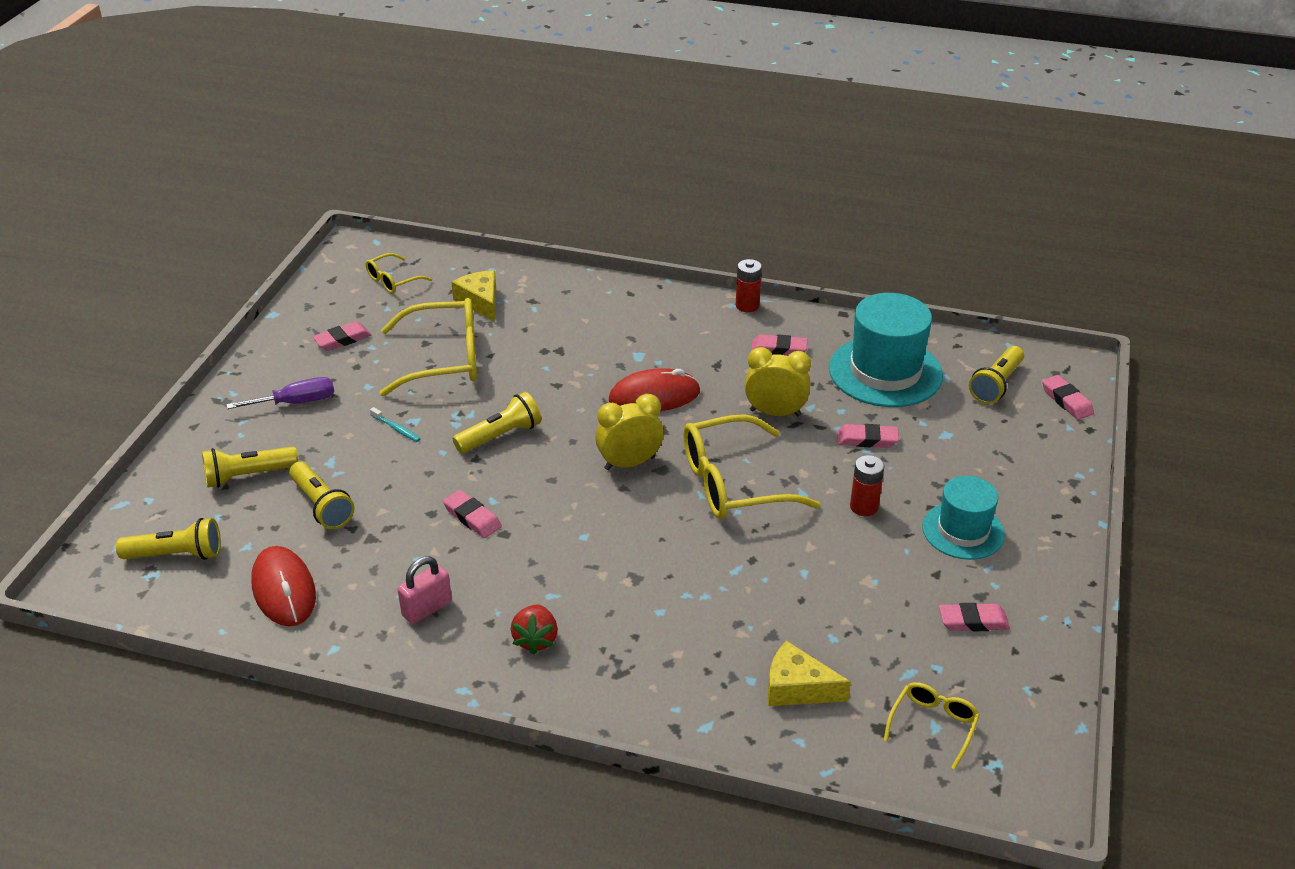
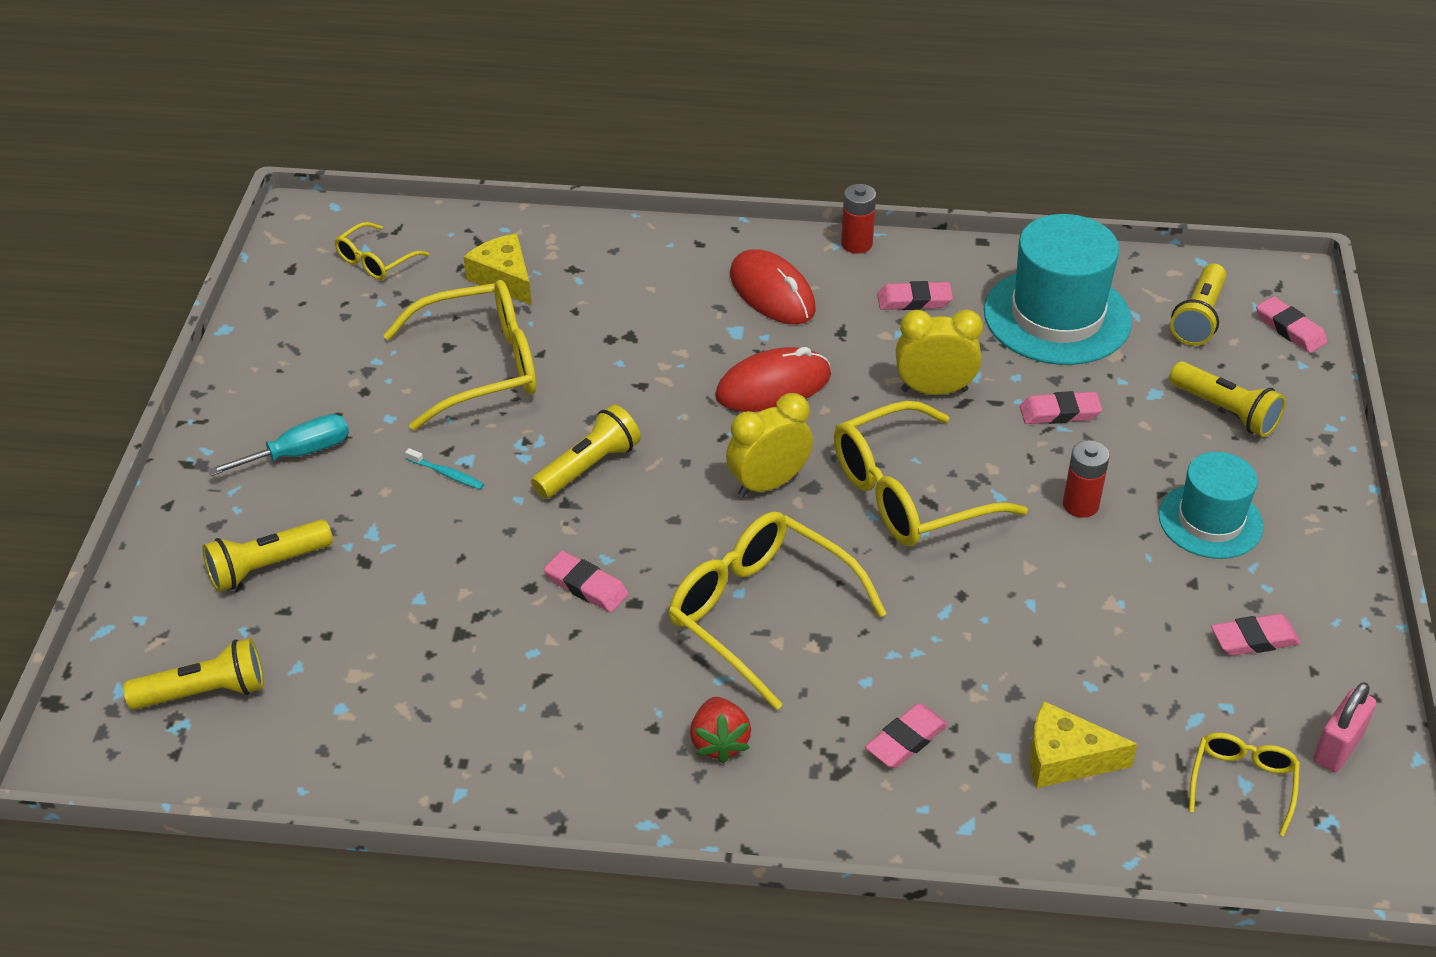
camera: 10 degrees left, 5 degrees up
(284, 590) = (367, 721): red mouse -> red mouse (772, 292)
(296, 402) = (299, 453): purple screwdriver -> turquoise screwdriver
(322, 506) = (380, 596): yellow flashlight -> yellow flashlight (1225, 411)
(342, 340) = (333, 355): pink eraser -> pink eraser (906, 740)
(427, 608) = (565, 720): pink padlock -> pink padlock (1338, 747)
(594, 552) = (759, 613): none -> yellow glasses

